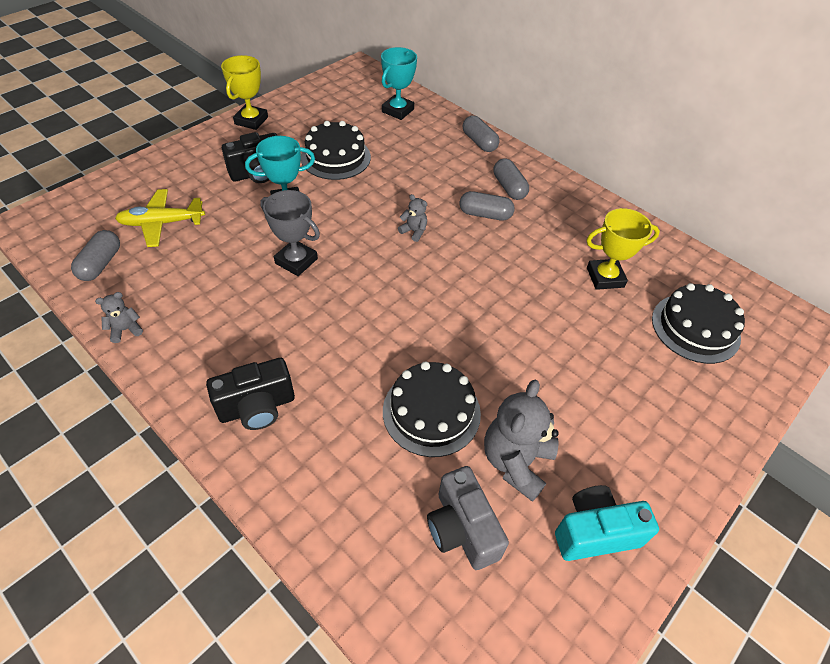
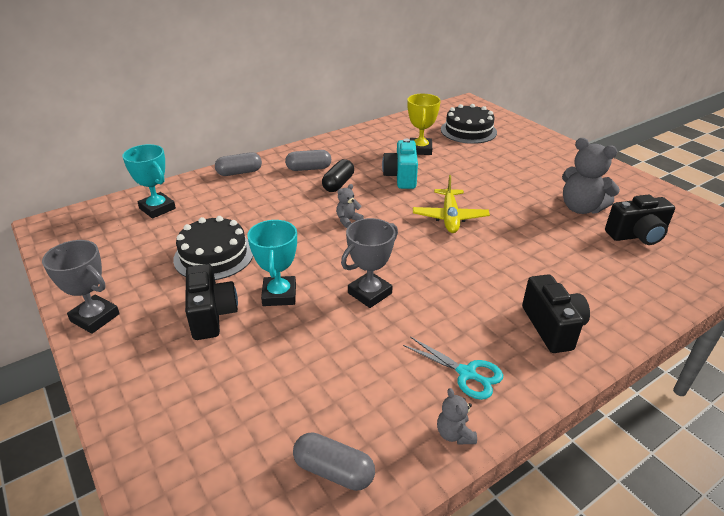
camera: 75 degrees left, 15 degrees down
(162, 223) = (271, 406): yellow plane -> yellow plane (450, 217)
(191, 336) = (466, 374): none -> turquoise scissors
(251, 120) = (95, 317): yellow trophy -> grey trophy
(431, 412) = (545, 236): black cake -> none
(462, 529) = (637, 236): grey camera -> black camera
(485, 214) = (338, 184): grey capsule -> black capsule
(595, 532) = (623, 190): turquoise camera -> turquoise camera (401, 177)

